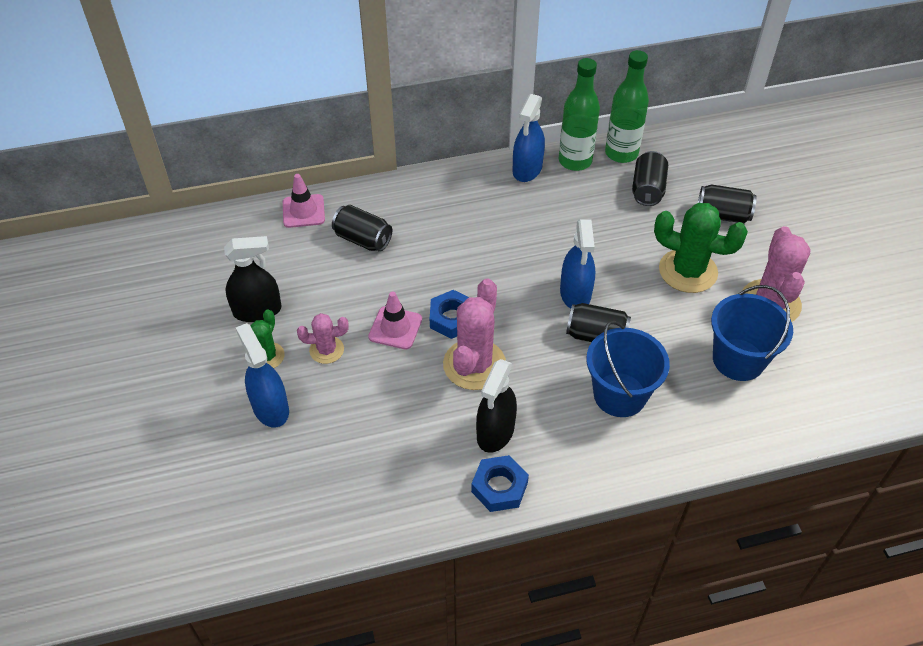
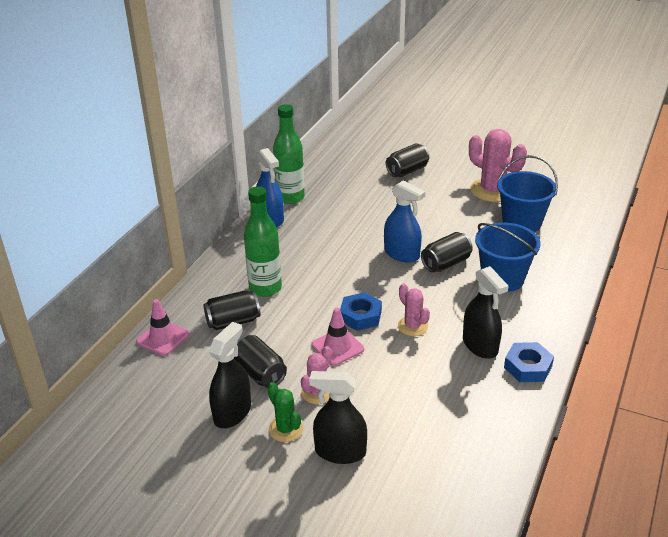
camera: 50 degrees left, 15 degrees down
(270, 408) = (340, 452): blue spray bottle -> black spray bottle
(474, 364) = (412, 326): pink cactus -> pink cactus, size x0.55
(621, 153) = (309, 178): green bottle -> green bottle (265, 288)
(647, 189) = (352, 184): black can -> black can (259, 373)
(688, 271) = (435, 204): green cactus -> none

